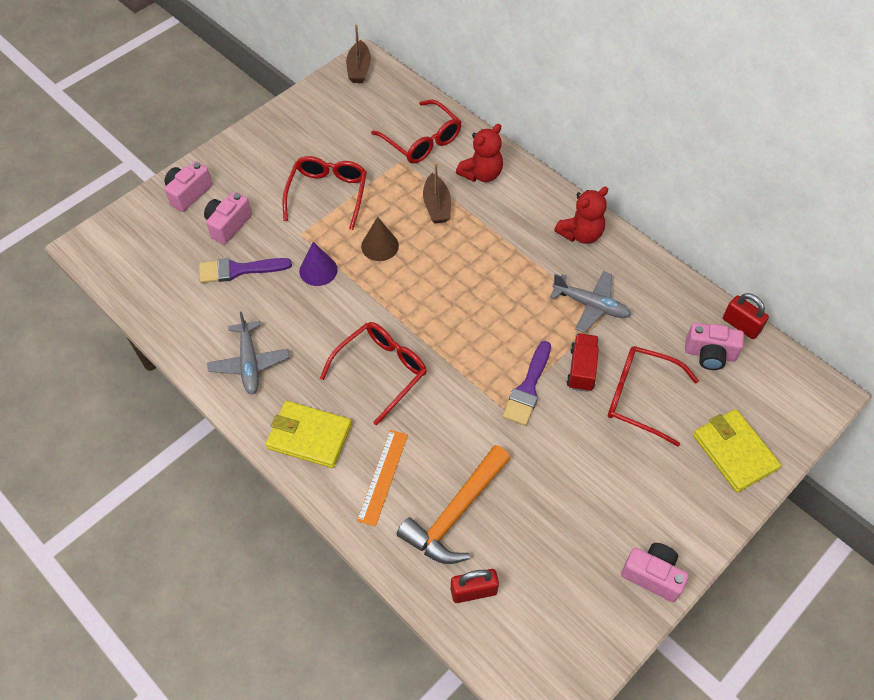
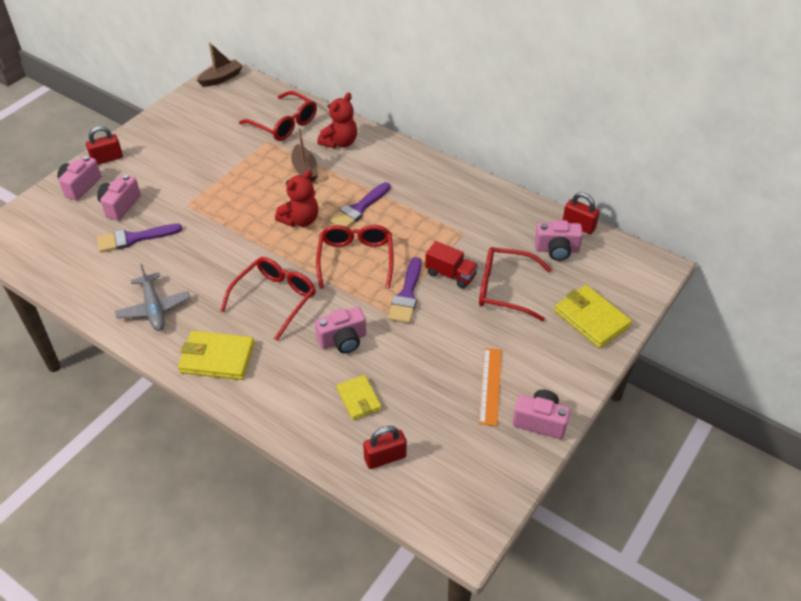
camera: 10 degrees left, 10 degrees down
(221, 161) = (107, 159): none -> red padlock
(318, 270) = (207, 230): purple cone -> none
(328, 194) = (207, 172): red glasses -> red glasses (355, 259)
(359, 69) = (221, 78): brown boat -> brown boat turned 120 degrees counterclockwise
(380, 246) = (259, 205): brown cone -> none
(383, 477) = (289, 380): orange ruler -> orange ruler (490, 386)
(448, 436) = (343, 340): none -> pink camera
(455, 513) = (359, 399): orange hammer -> yellow wallet
(490, 266) = (359, 209): none -> purple brush
(581, 234) = (432, 176): red teddy bear -> red teddy bear (300, 220)
(581, 369) = (450, 275): red truck -> red truck turned 120 degrees clockwise
(591, 305) = (450, 227): grey plane -> none

